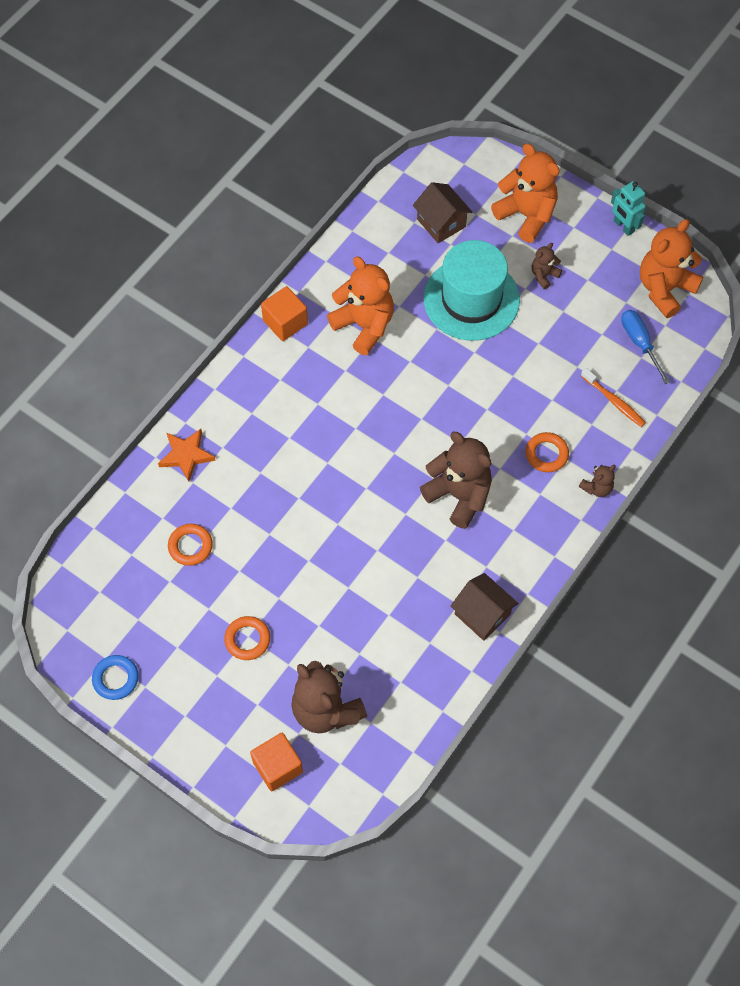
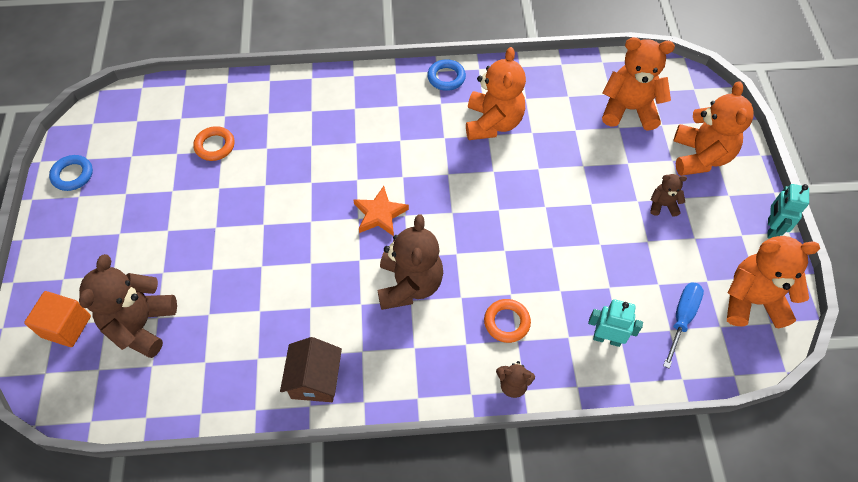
camera: 50 degrees right, 5 degrees down
(186, 455) = (286, 95): orange star -> orange star (380, 214)
(247, 639) = (164, 231): orange ring -> none
(285, 322) = (446, 77): orange cube -> blue ring
(441, 223) = (629, 109): brown house -> orange teddy bear
(471, 299) = (587, 172): turquoise hat -> none
(614, 401) = (607, 338): orange toothbrush -> turquoise robot

